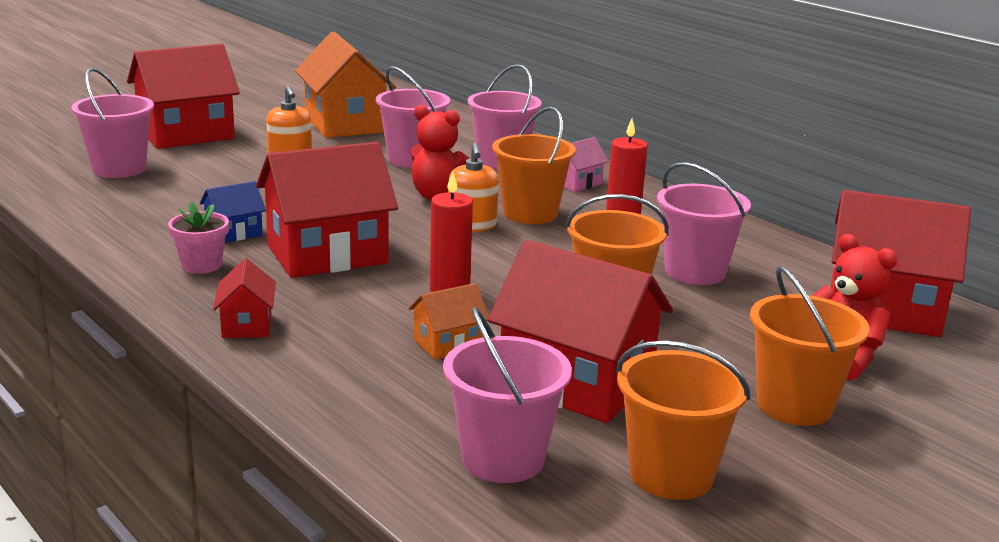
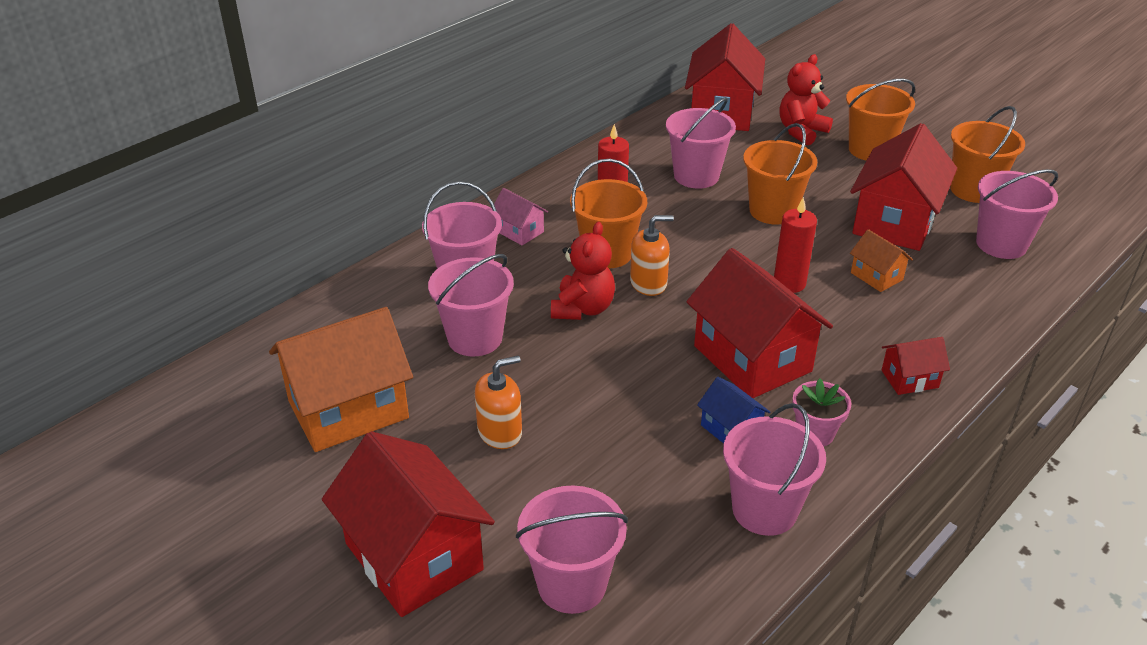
camera: 95 degrees left, 15 degrees up
(128, 232) = (764, 510): none -> pink bucket

